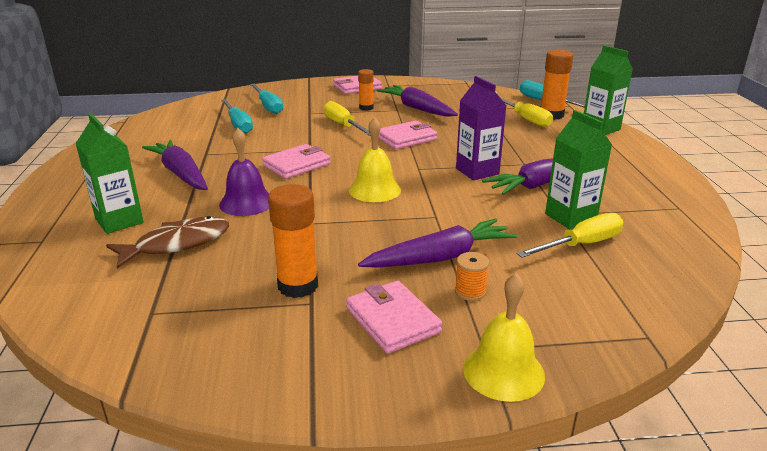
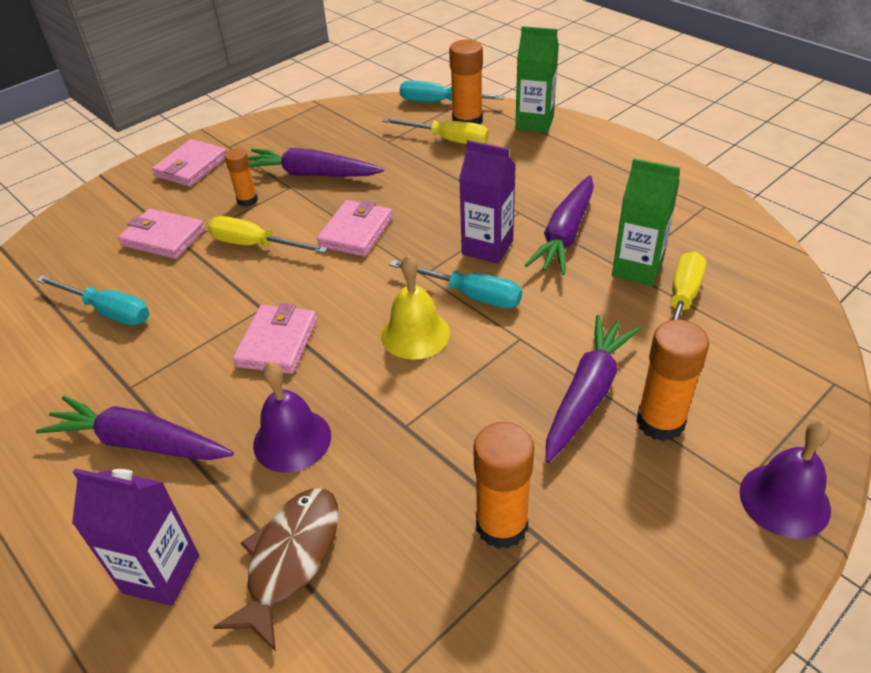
camera: 35 degrees left, 15 degrees up
(119, 221) = (161, 573): green carton -> purple carton
(268, 106) = (109, 257): turquoise screwdriver -> turquoise screwdriver (470, 295)
(392, 320) = (638, 506): pink wallet -> pink wallet (163, 237)
(470, 292) = (660, 422): orange spool -> orange glue stick
(503, 371) = (784, 500): yellow bell -> purple bell

